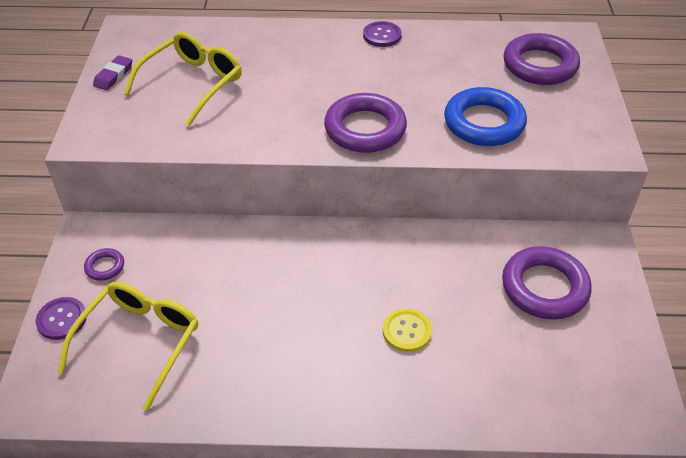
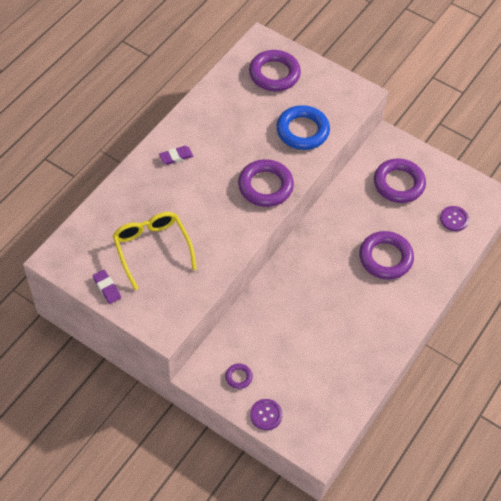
camera: 60 degrees left, 10 degrees up
(139, 342) = (309, 382): yellow glasses -> none
(336, 47) = (176, 157): none -> purple eraser
(382, 35) = (183, 127): purple button -> purple button (454, 219)
(407, 331) = (385, 258): yellow button -> purple ring

